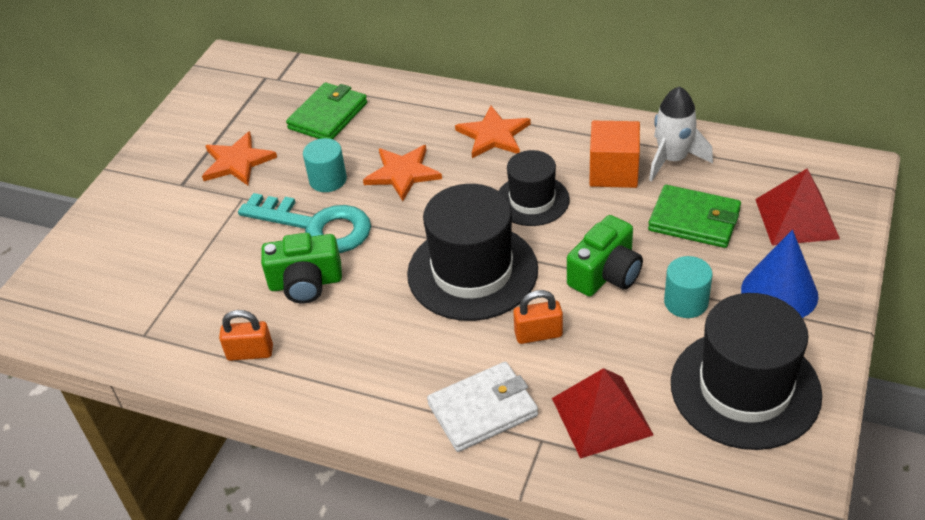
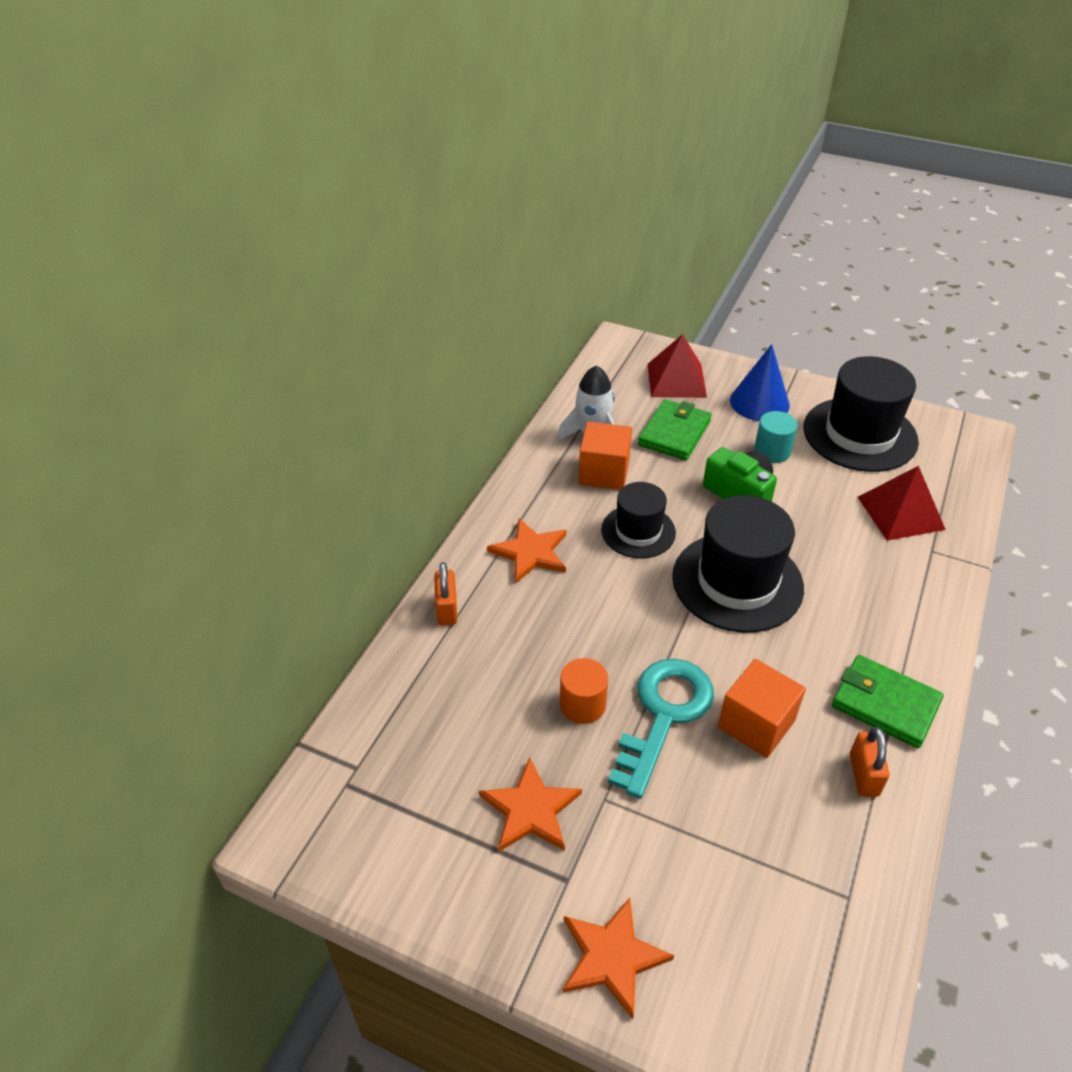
camera: 90 degrees left, 0 degrees up
(306, 283) = (756, 724): green camera -> orange cube
(328, 116) = (456, 706): green wallet -> green wallet (885, 704)
(328, 180) = (582, 704): turquoise cylinder -> orange cylinder
(402, 173) = (582, 632): orange star -> orange star (612, 957)
(483, 409) = (907, 585): white wallet -> none
(538, 334) = (815, 542): orange padlock -> orange padlock (447, 609)

